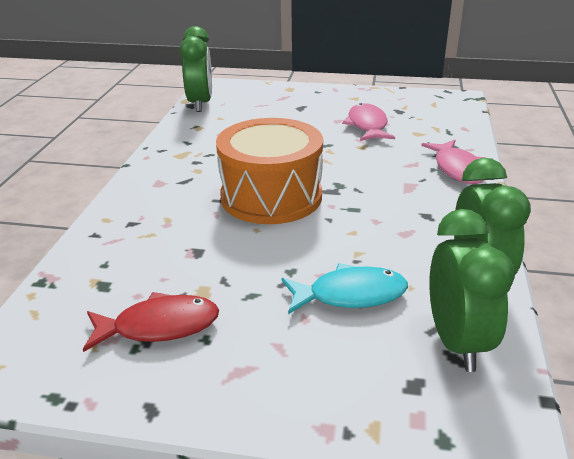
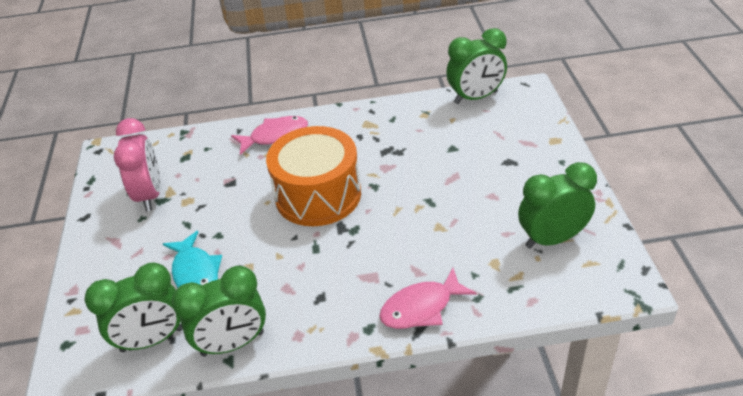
camera: 75 degrees right, 10 degrees up
(159, 326) = (150, 195): red fish -> pink clock
(367, 125) = (491, 220): pink fish -> pink fish (275, 136)
(402, 110) = (552, 239): none -> green clock

